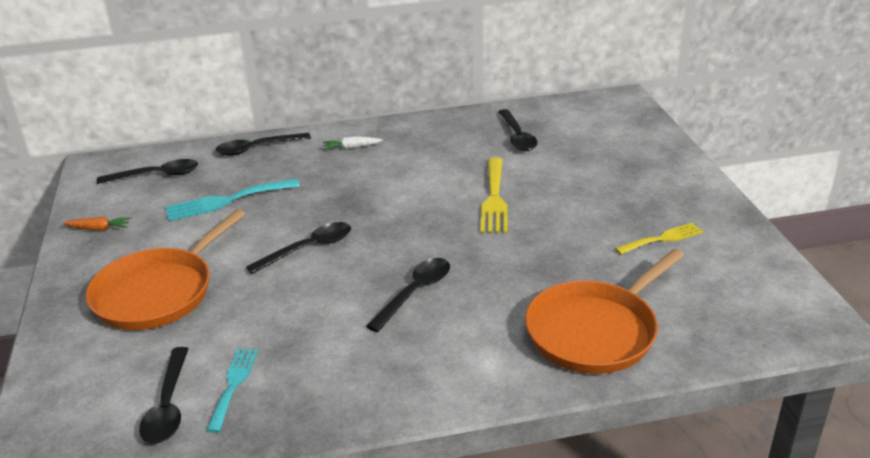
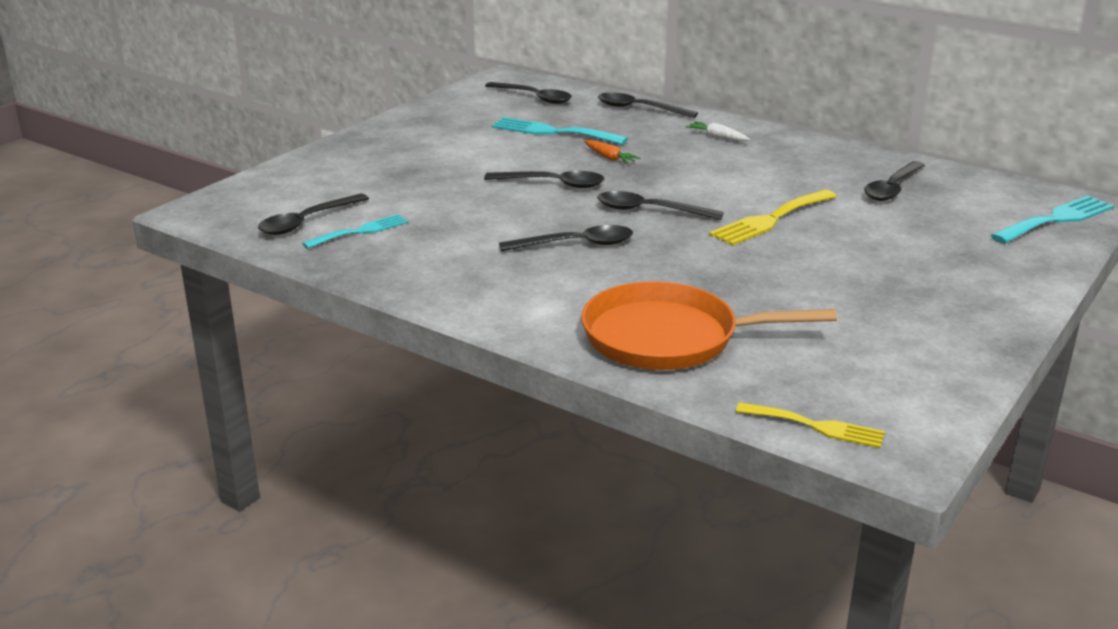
camera: 45 degrees right, 5 degrees down
(98, 229) = (440, 113): orange carrot -> orange carrot (609, 158)
(158, 292) = (410, 163): orange pan -> none
(412, 234) = (649, 211): none -> black spoon
(626, 116) = (1056, 219): none -> turquoise fork
(662, 239) = (875, 316): yellow fork -> yellow fork (816, 426)

